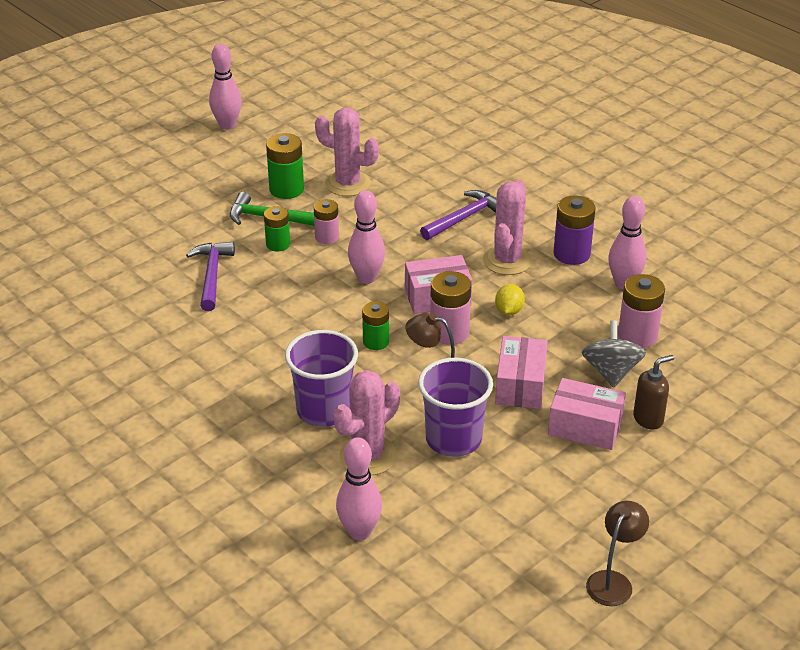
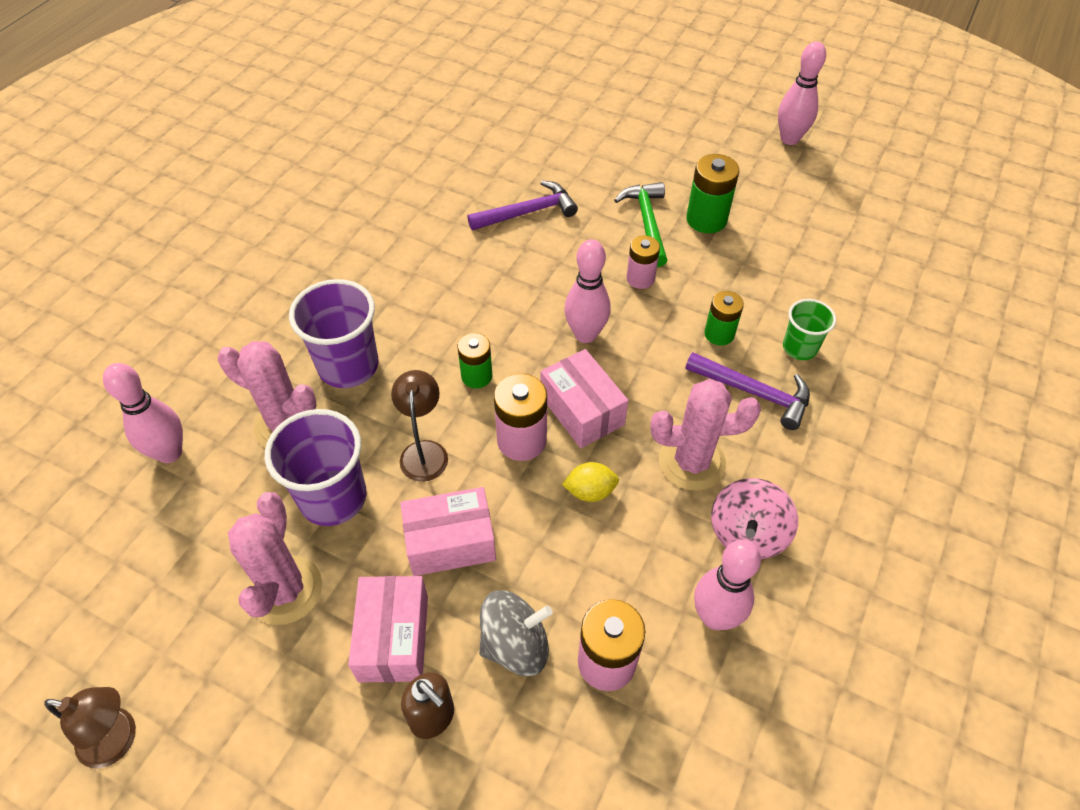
camera: 70 degrees right, 15 degrees up
(278, 244) = (605, 244): green battery -> green battery (719, 334)
(348, 184) = (751, 265): pink cactus -> pink cactus (285, 590)
(436, 187) = (799, 348): none -> green cup
(571, 254) = (747, 533): purple battery -> pink spinning top

